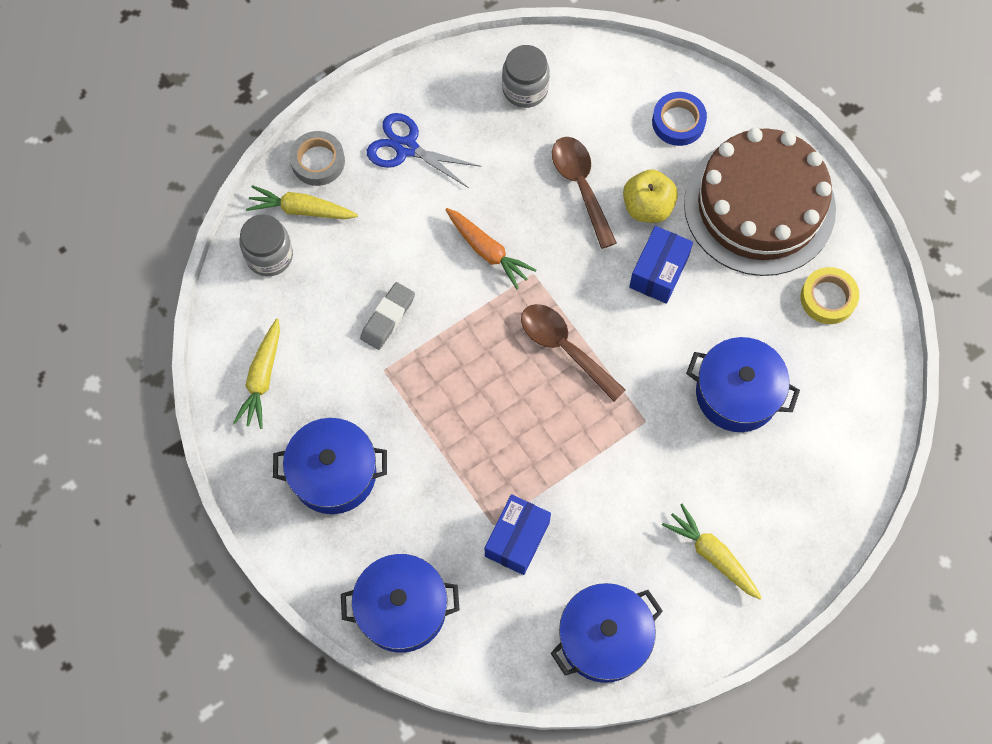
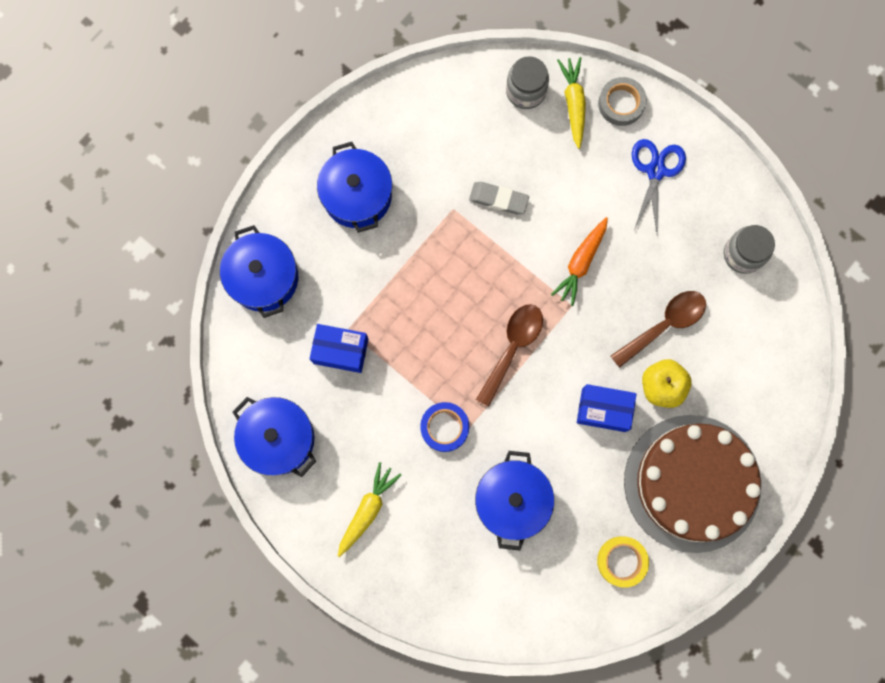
camera: 75 degrees right, 10 degrees up
(262, 378) = (420, 118): yellow carrot -> none
(678, 122) = (752, 394): blue tape -> blue tape (444, 427)

